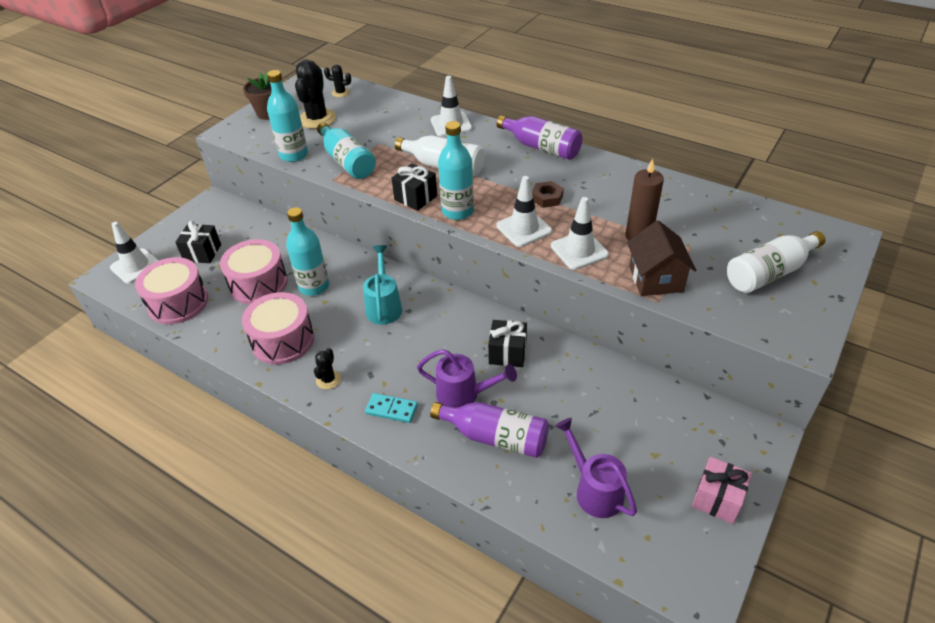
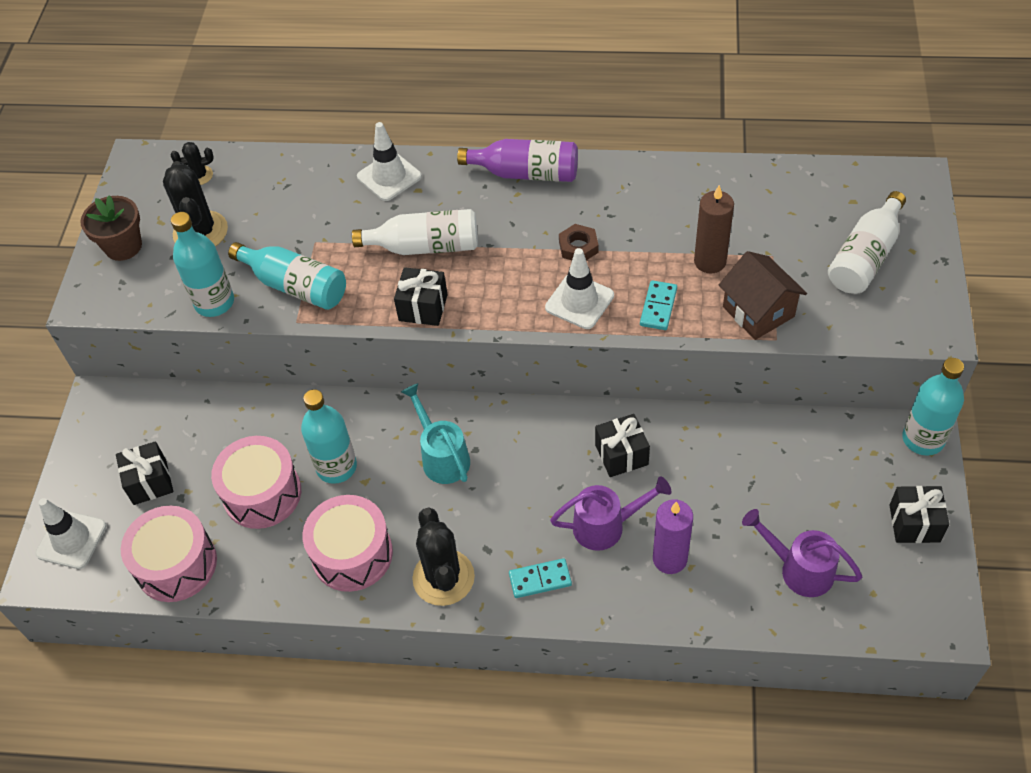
camera: 25 degrees left, 10 degrees up
(328, 379) = (443, 577): black cactus -> black cactus, size x1.98
(457, 211) = (487, 307): turquoise bottle -> turquoise bottle (923, 439)
(495, 437) = (669, 559): purple bottle -> purple candle
(579, 250) = (658, 307): white traffic cone -> turquoise domino
(717, 499) = (914, 523): pink gift -> black gift

